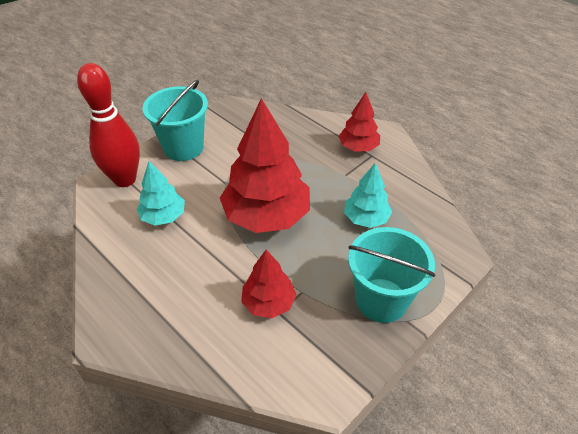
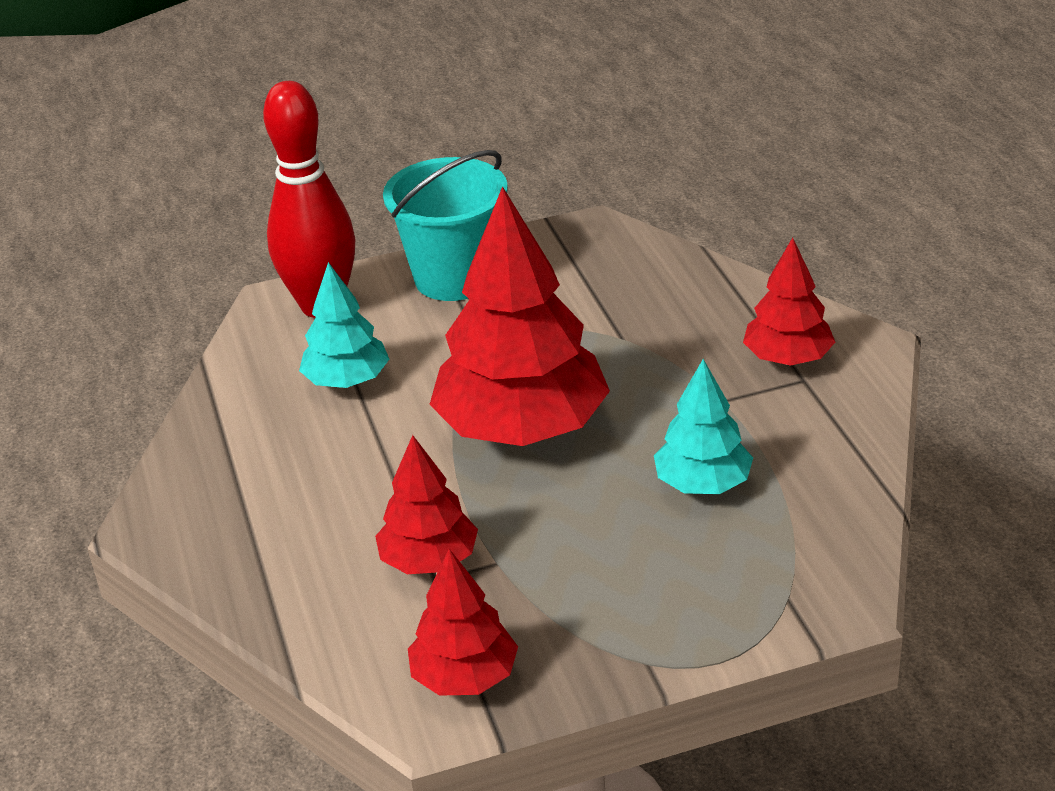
camera: 30 degrees right, 10 degrees down
(329, 363) = (464, 677): none -> red tree
(381, 300) = (627, 619): turquoise bucket -> none

